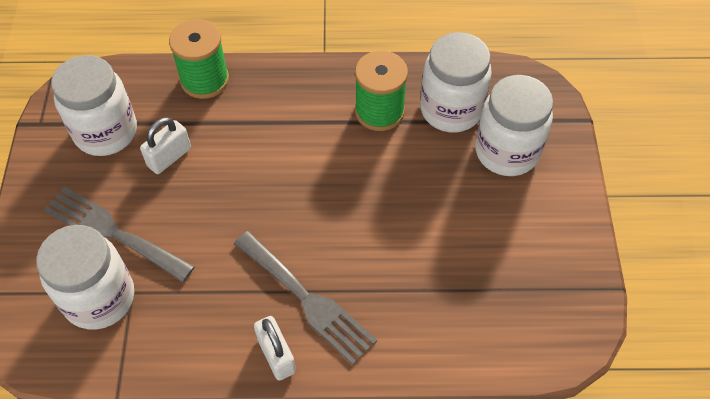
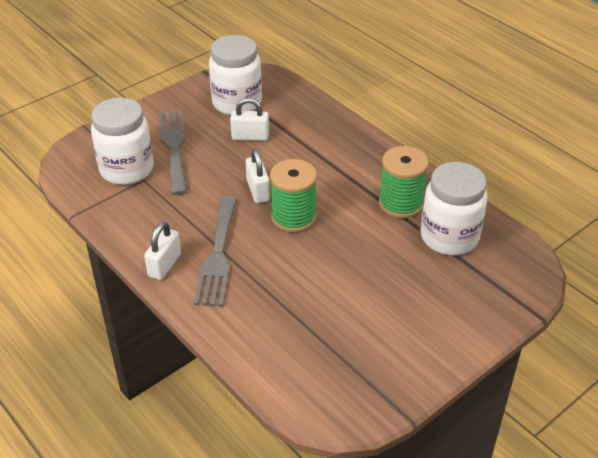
camera: 50 degrees right, 15 degrees down
(205, 80) = (323, 116): green spool -> green spool (293, 217)
(252, 205) = (258, 191): none -> white padlock
(506, 151) = (452, 287): white jar -> none

